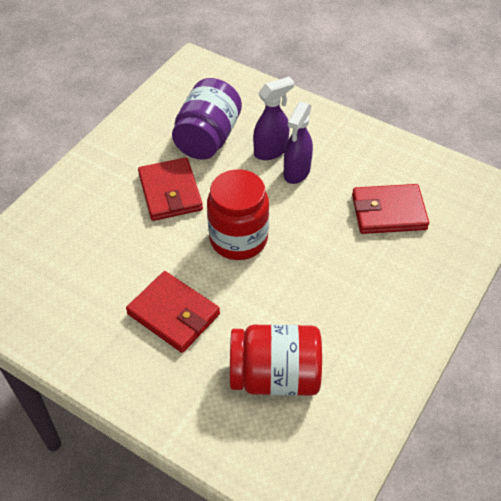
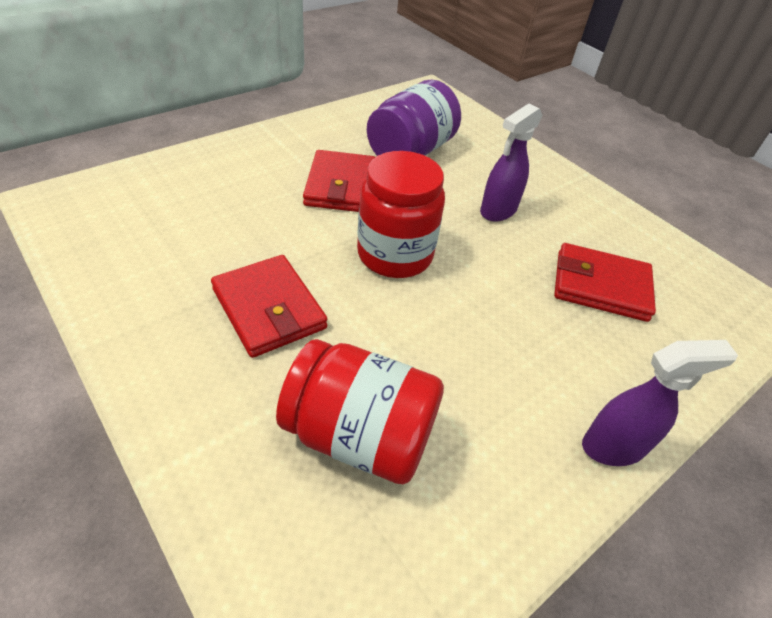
camera: 15 degrees right, 5 degrees down
(271, 151) = (476, 183): purple spray bottle -> purple spray bottle (614, 446)

